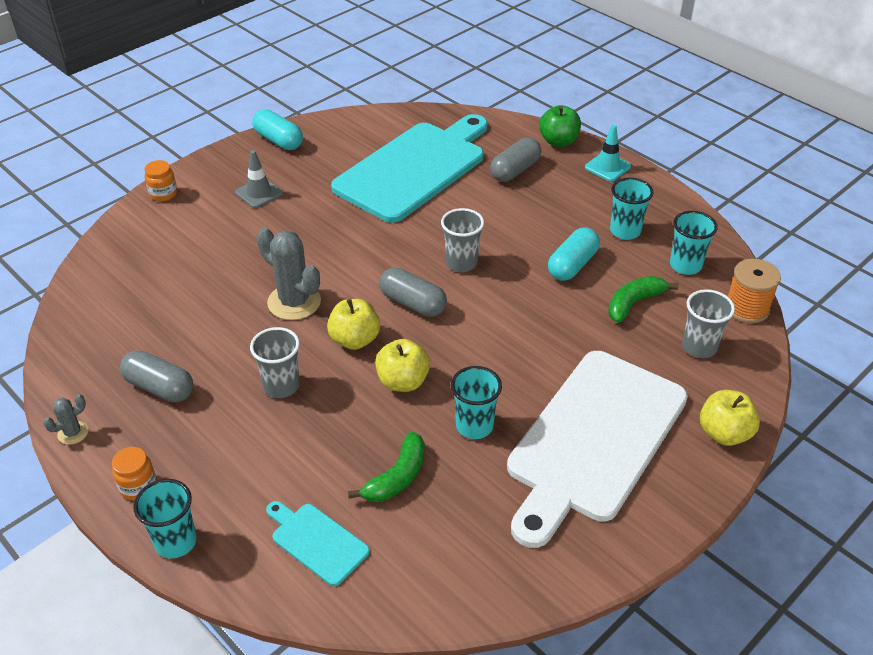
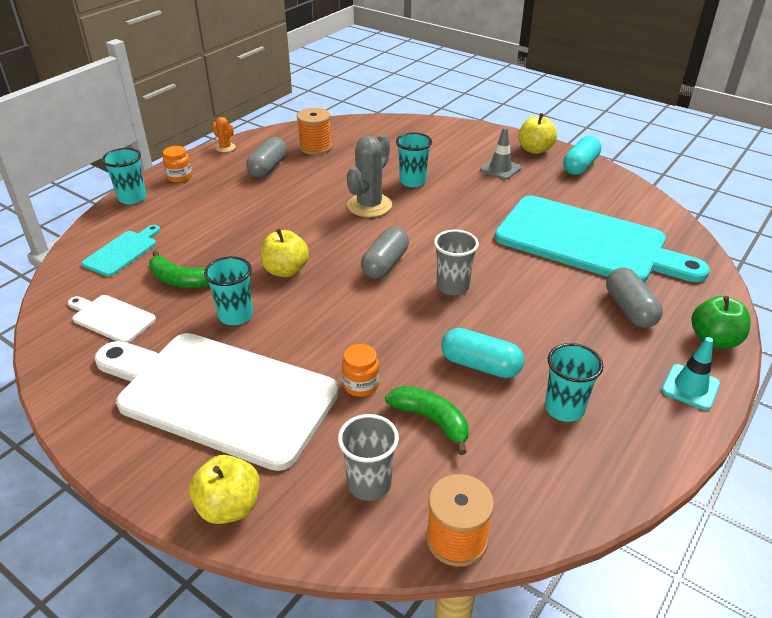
camera: 80 degrees right, 5 degrees down
(73, 433) = (225, 147): grey cactus -> orange cactus
(125, 336) = (315, 147): none -> orange spool
(163, 194) = (476, 131): orange jar -> orange jar (361, 385)
(281, 386) = (274, 214): grey cup -> none
(355, 340) = (331, 240): yellow apple -> yellow apple (535, 150)
(457, 541) = (111, 318): none -> white cutting board
(515, 170) = (629, 309): grey capsule -> grey capsule turned 45 degrees clockwise
(685, 265) = (521, 470): turquoise cup -> turquoise cup (412, 181)

